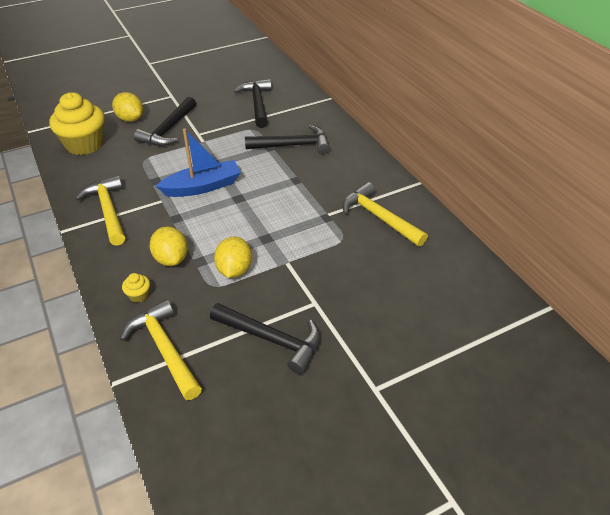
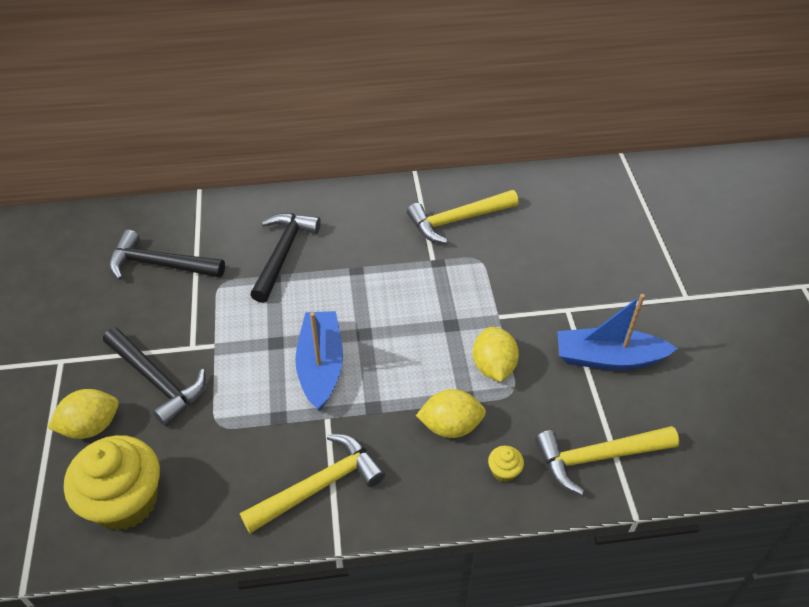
camera: 70 degrees left, 5 degrees up
(108, 211) = (319, 486): yellow hammer -> yellow hammer turned 150 degrees clockwise
(234, 270) = (493, 366): yellow lemon -> yellow lemon turned 60 degrees clockwise
(271, 339) = (608, 358): black hammer -> blue boat

